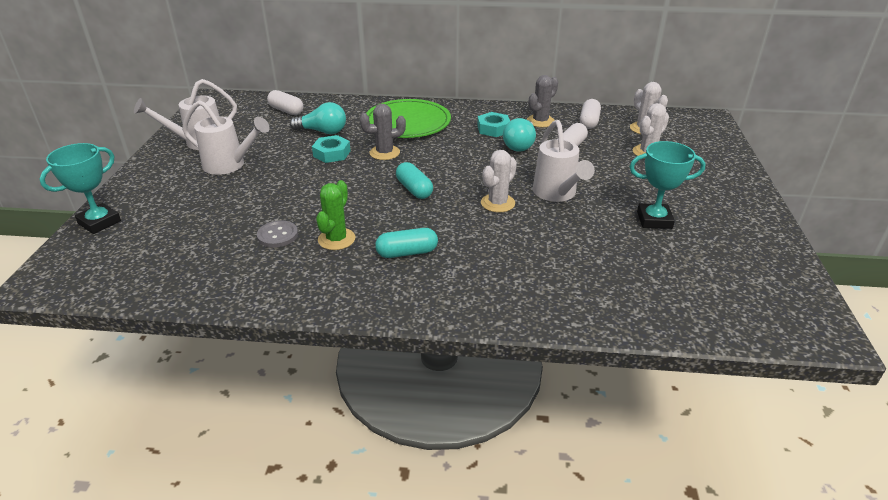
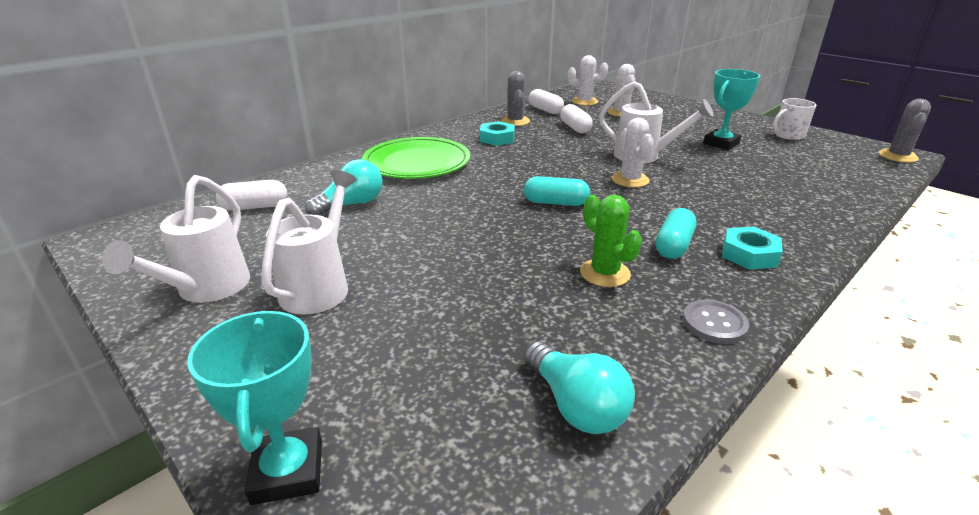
camera: 50 degrees left, 5 degrees down
(229, 165) = (319, 286): white watering can -> white watering can turned 45 degrees counterclockwise
(277, 235) = (551, 307): grey button -> grey button (714, 323)
(332, 153) = (411, 216): turquoise nut -> turquoise nut (749, 254)
(384, 153) = (459, 191): grey cactus -> grey cactus (898, 156)
(520, 145) = (542, 140): turquoise light bulb -> turquoise light bulb (576, 405)
(749, 250) = (788, 135): none -> white mug

